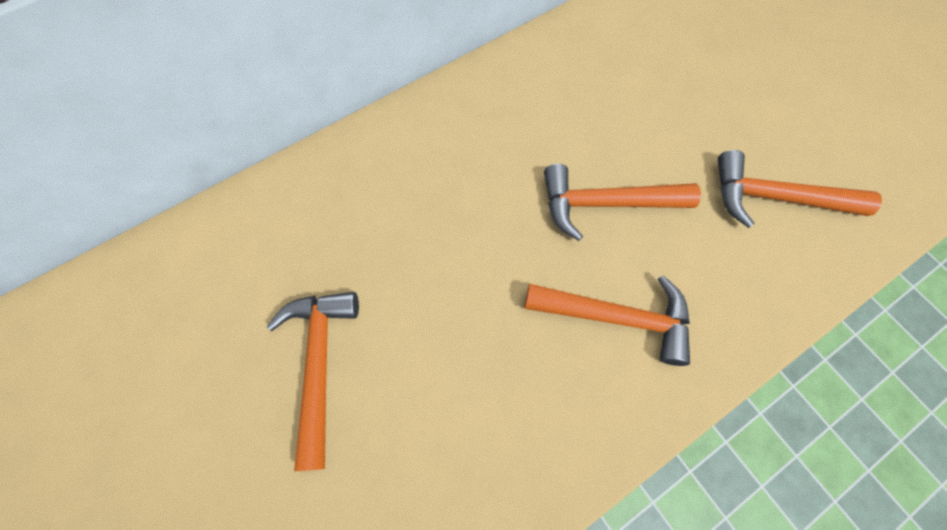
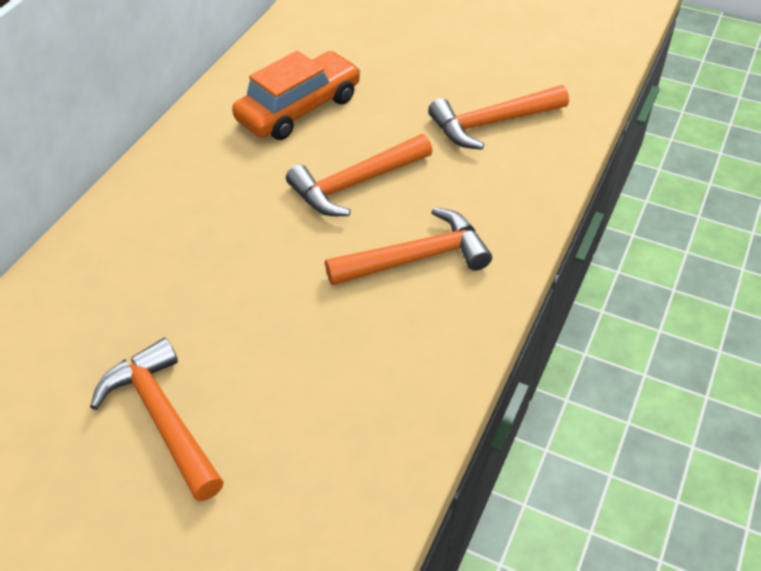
camera: 30 degrees left, 20 degrees down
(599, 94) = (299, 109): none -> orange car

